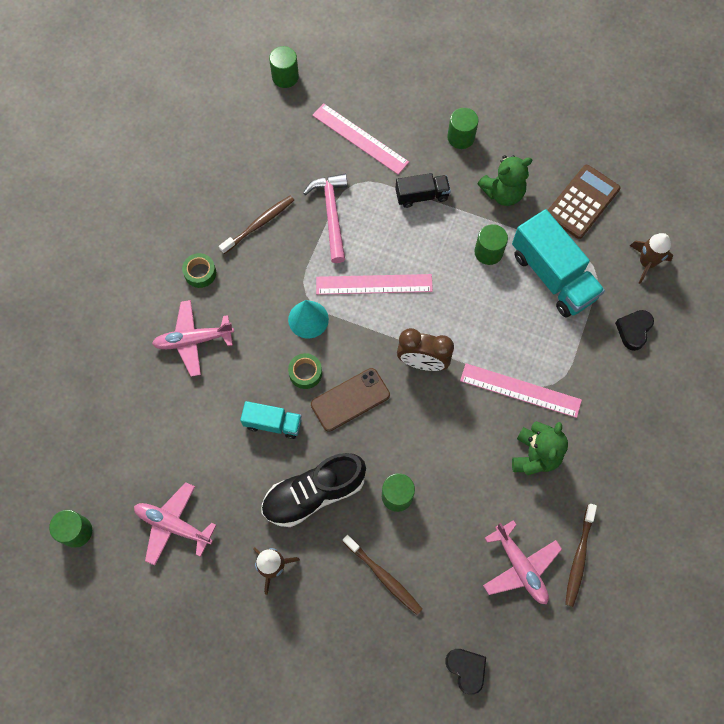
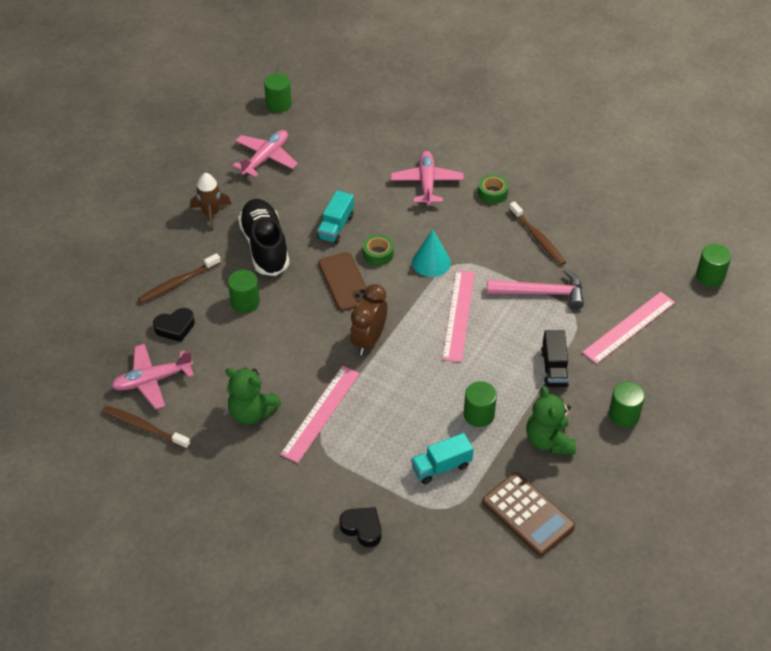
camera: 100 degrees right, 20 degrees down
(466, 669) = (81, 326): black heart -> black heart (175, 327)
(552, 276) = (441, 467): turquoise truck -> turquoise truck, size x0.55
(646, 262) = (441, 561): brown rocket -> none

